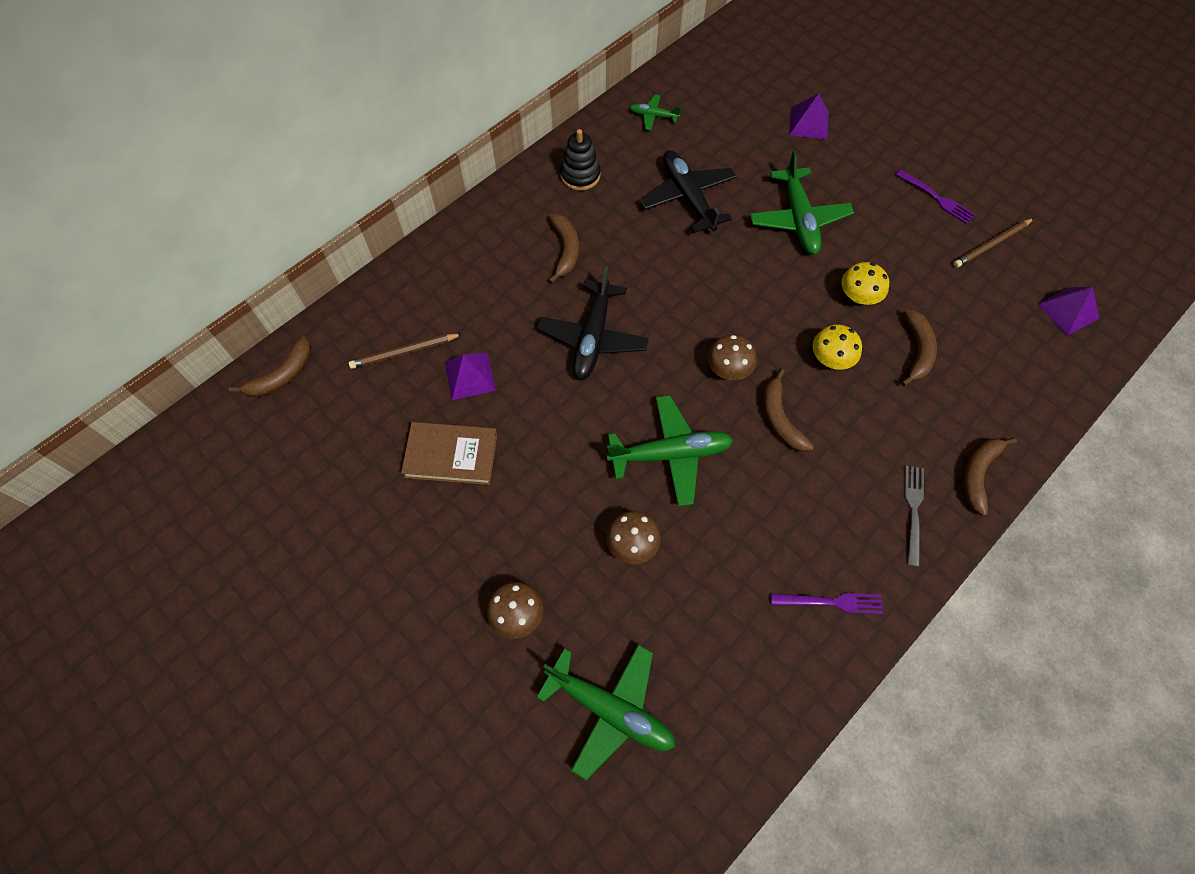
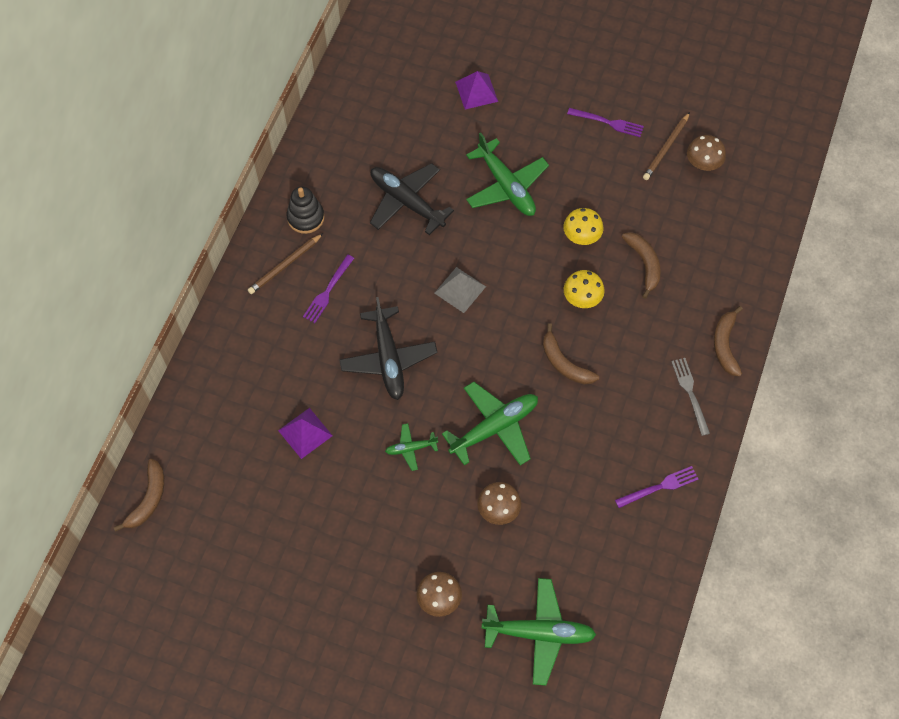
camera: 25 degrees left, 0 degrees up
(404, 352) = (240, 436): brown pencil -> brown pencil (285, 265)
(451, 455) = (325, 503): brown book -> none
(565, 250) = (327, 292): brown banana -> purple fork
(653, 116) = (341, 136): green plane -> green plane (410, 448)
(701, 299) = (460, 289): none -> grey pyramid
(728, 369) = (507, 339): brown mushroom -> brown mushroom (703, 163)
(1068, 311) = (743, 183): purple pyramid -> none

